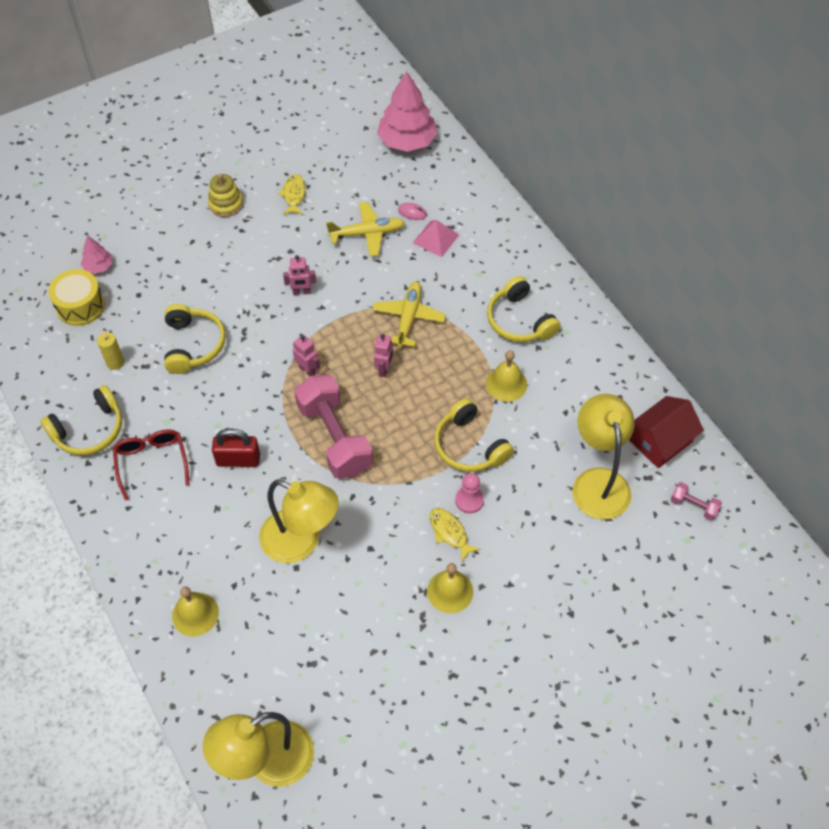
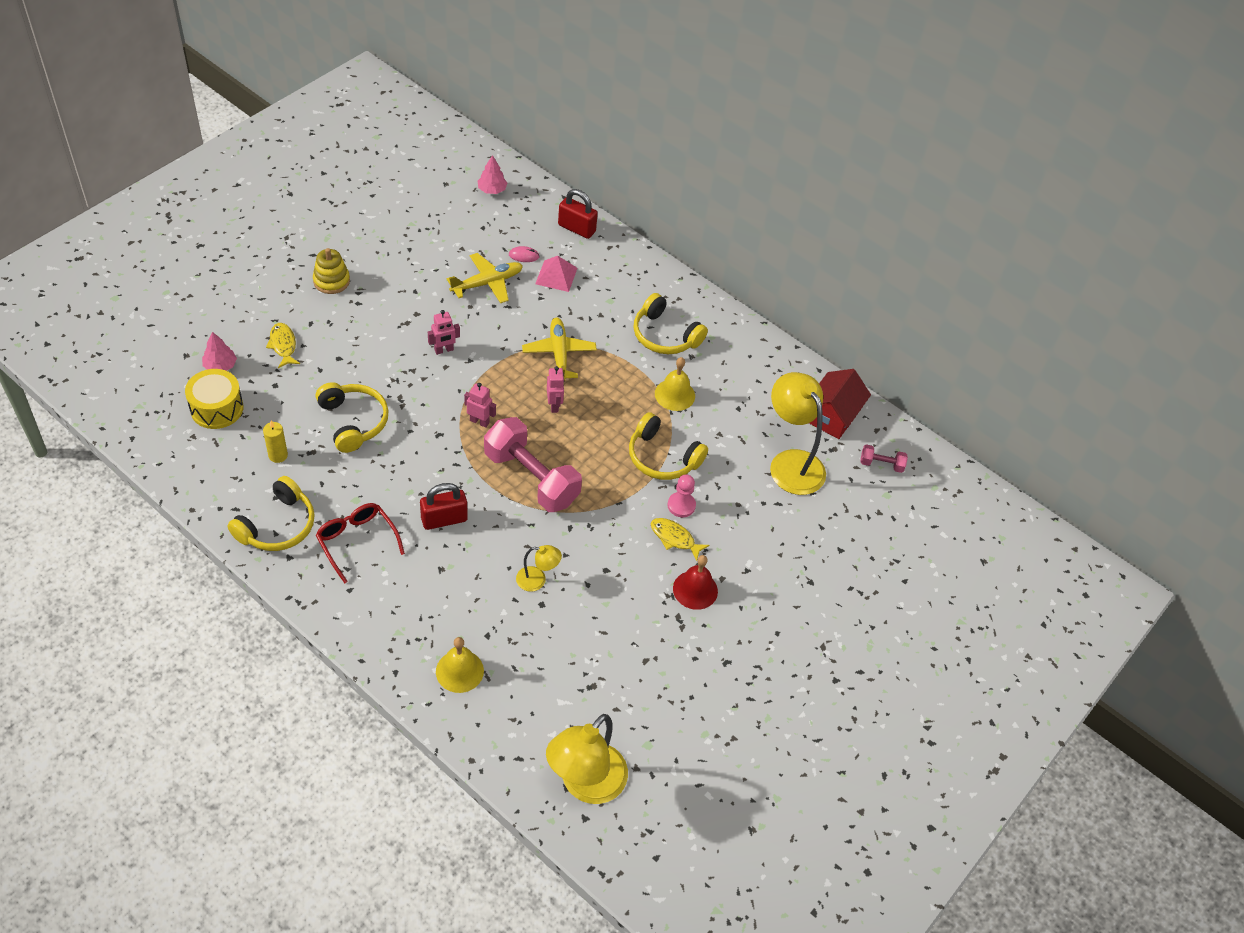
camera: 25 degrees left, 5 degrees down
(294, 195) = (399, 260): yellow fish -> yellow fish (283, 345)
(301, 542) = (537, 580): yellow lamp -> yellow lamp, size x0.49
(407, 141) = (492, 190): pink tree -> pink tree, size x0.49
(450, 591) = (695, 590): yellow bell -> red bell
(473, 194) = (576, 228): none -> red padlock

